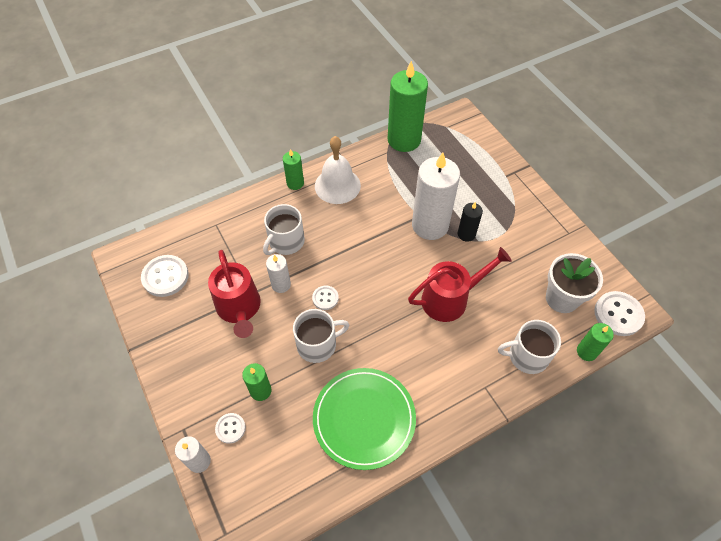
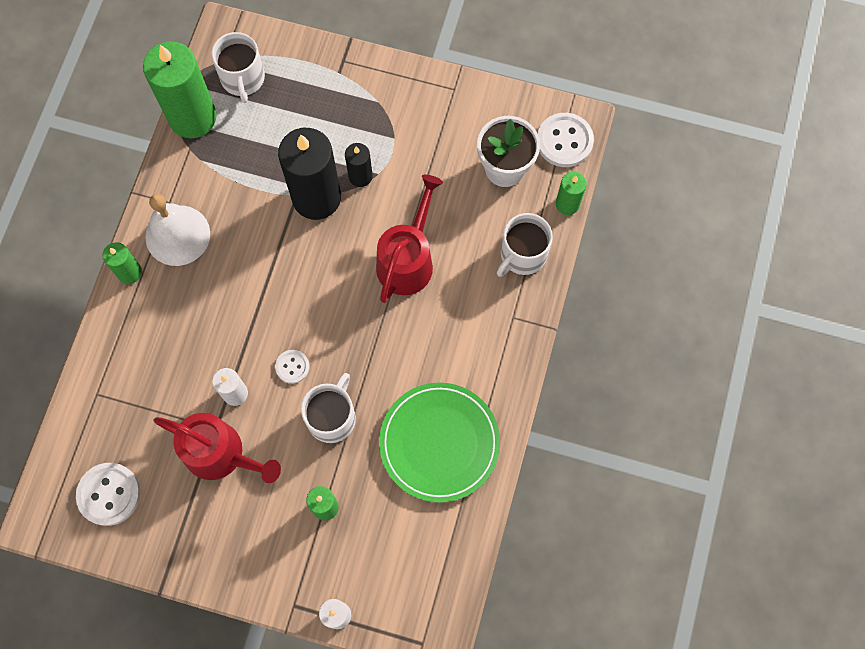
camera: 45 degrees left, 15 degrees up
(230, 428) = (334, 563): white button -> none
(286, 242) = (191, 345): white mug -> white mug (243, 78)
(430, 225) = (316, 197): white candle -> black candle

